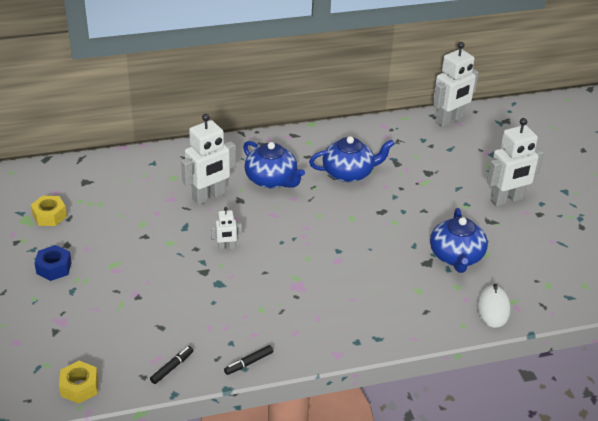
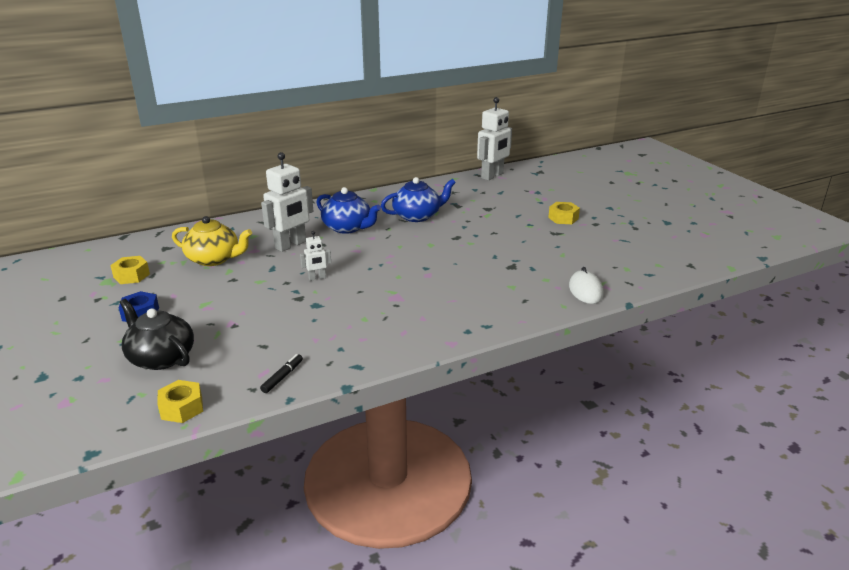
camera: 10 degrees left, 10 degrees down
(67, 325) = (161, 357): none -> black teapot
(130, 205) = (214, 259): none -> yellow teapot
(249, 363) = (363, 362): black marker -> none
(456, 256) = (536, 259): blue teapot -> none
(506, 200) = (563, 218): white robot -> yellow nut

